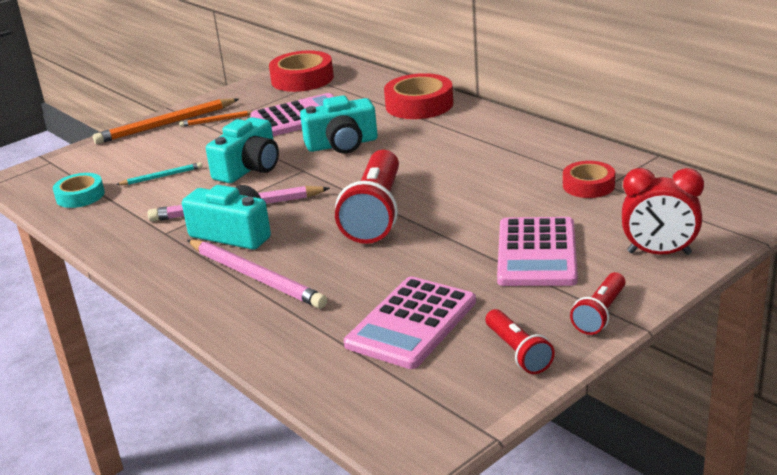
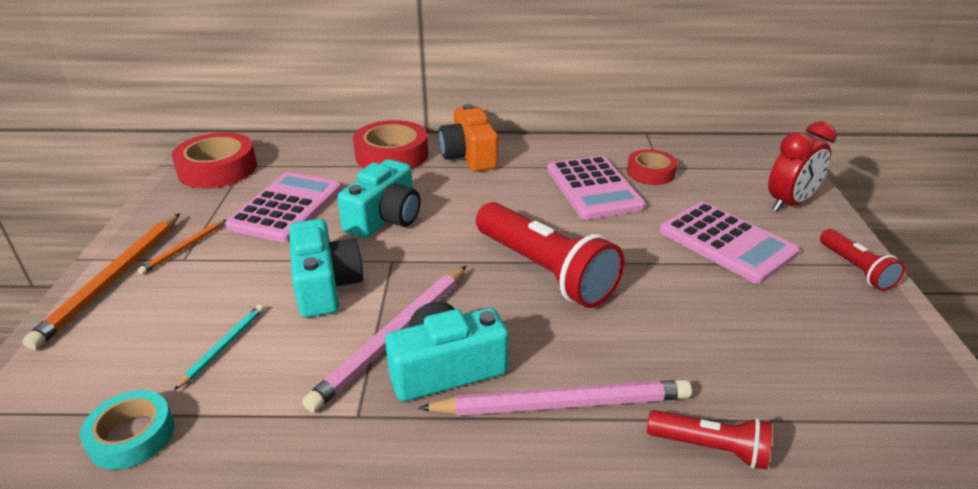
camera: 50 degrees left, 5 degrees up
(411, 323) = (776, 360): pink calculator -> pink calculator (593, 188)
(471, 123) = (469, 156): none -> orange camera
(517, 352) = (882, 334): red flashlight -> red flashlight (710, 448)

